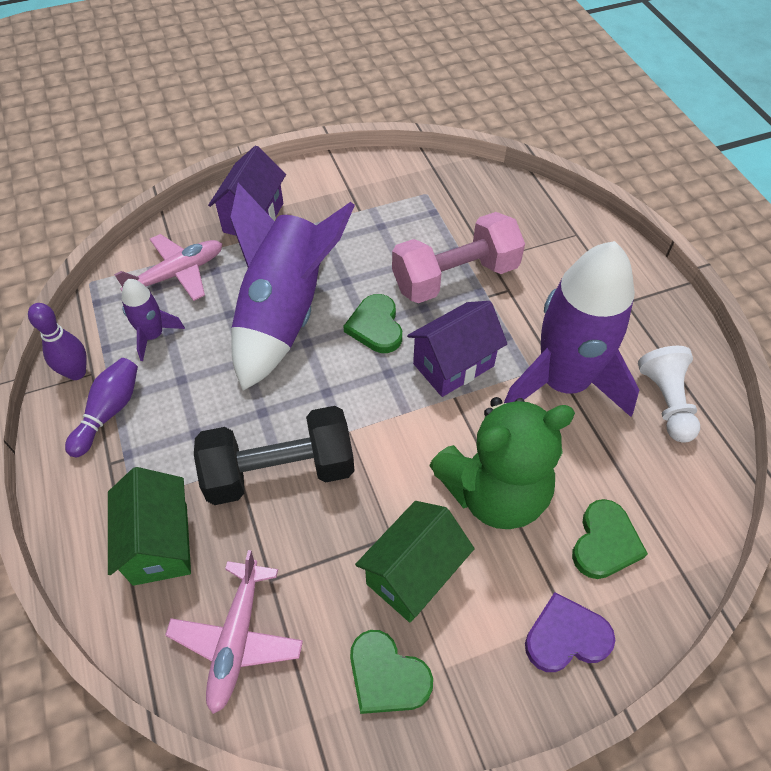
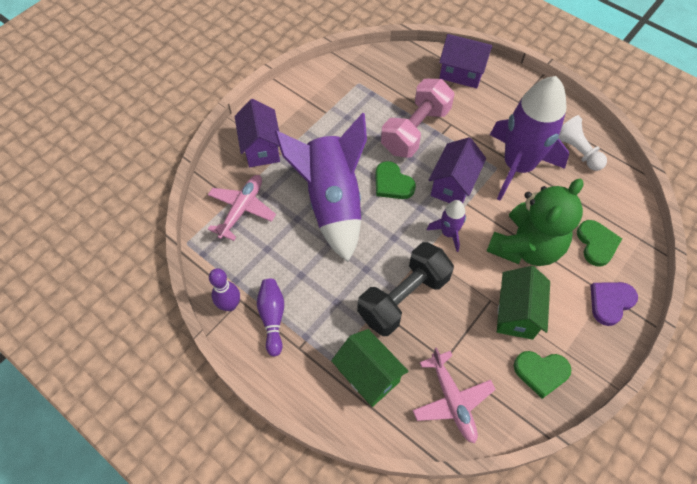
camera: 30 degrees left, 5 degrees up
(153, 335) = (260, 256): purple rocket -> purple rocket (448, 233)
(570, 235) = (461, 73): none -> purple house

